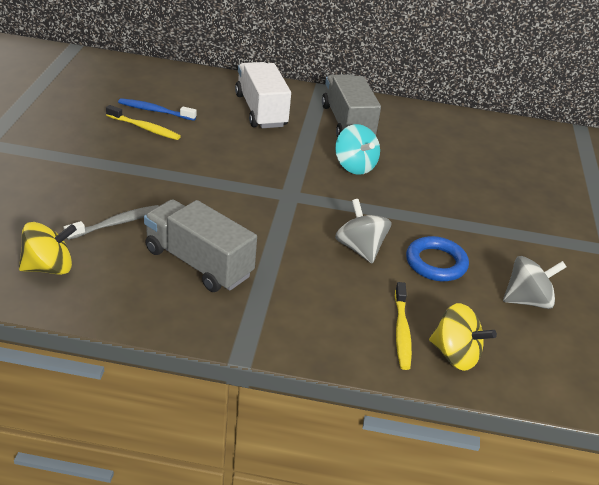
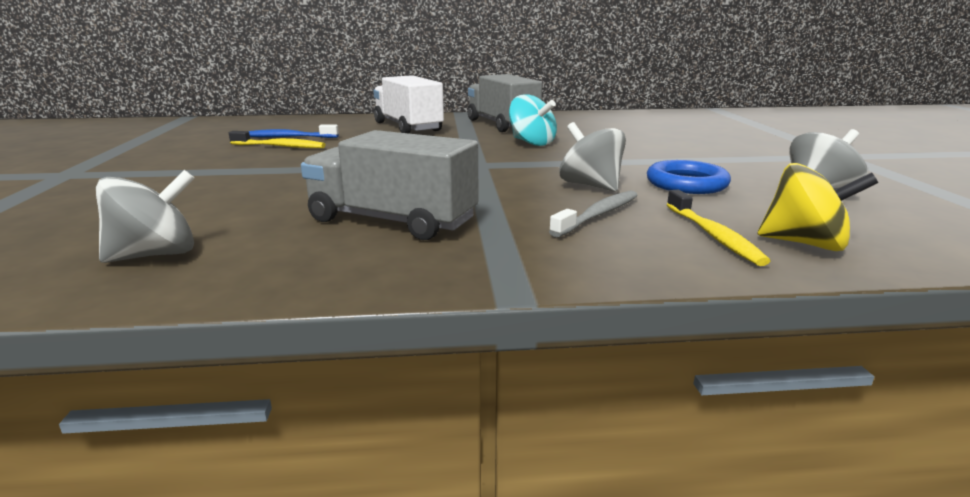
camera: 10 degrees left, 15 degrees down
(49, 267) = (155, 255): yellow spinning top -> grey spinning top
(116, 223) = (260, 206): grey toothbrush -> grey toothbrush (598, 215)

